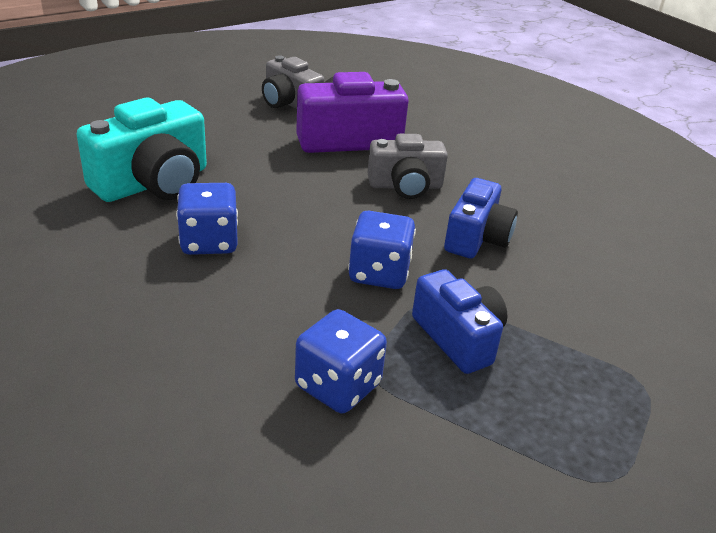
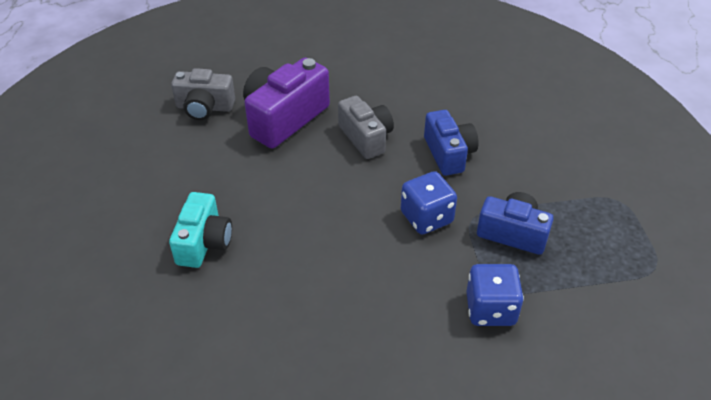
camera: 35 degrees left, 10 degrees up
(153, 183) = (204, 242): turquoise camera -> turquoise camera, size x0.66
(209, 242) = (303, 264): blue dice -> none
(405, 186) = (366, 137): grey camera -> grey camera turned 75 degrees counterclockwise

